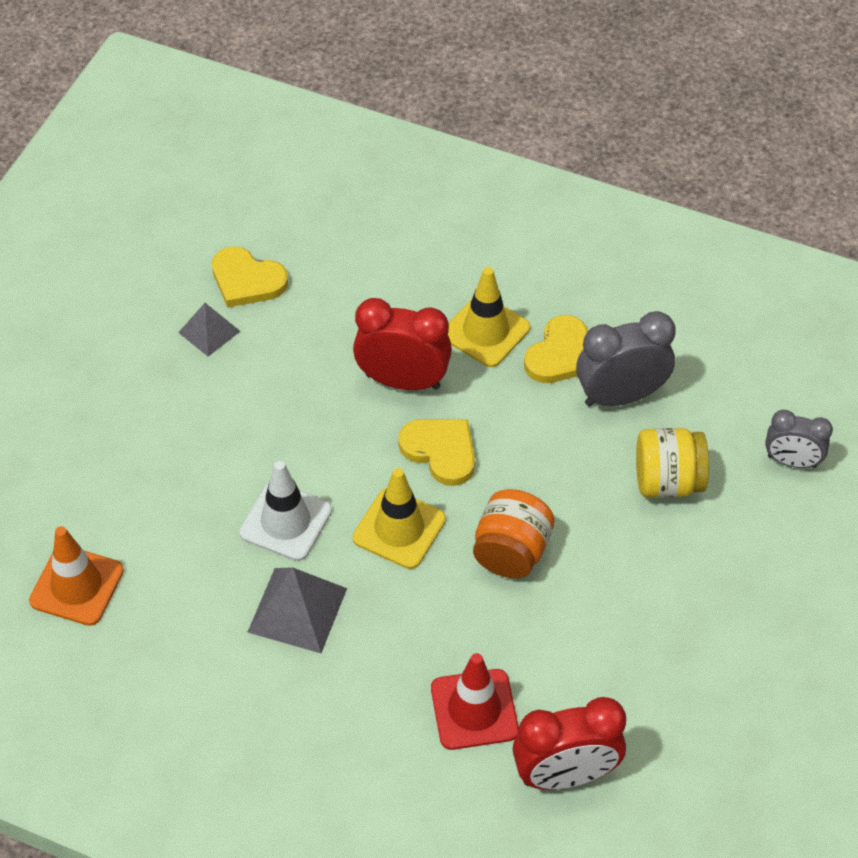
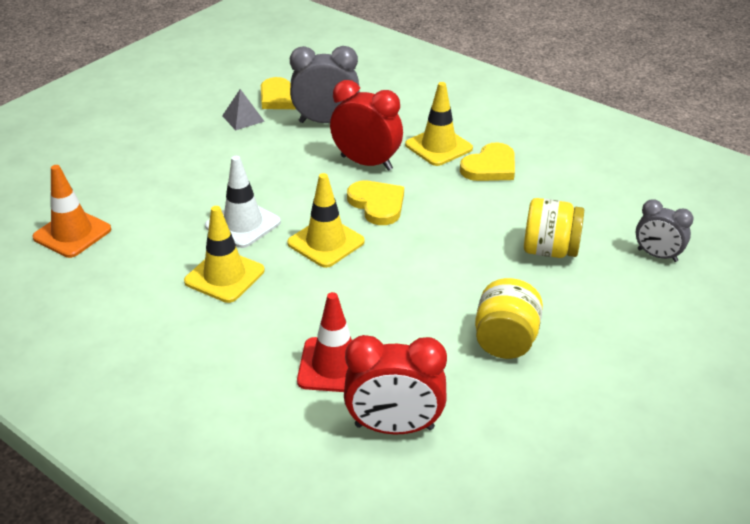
camera: 15 degrees right, 15 degrees down
(297, 610) = (224, 276): grey pyramid -> yellow traffic cone
(511, 552) = (407, 271): orange jar -> none
(621, 396) = (528, 196): grey clock -> grey clock (326, 121)
(651, 630) = (505, 340): none -> yellow jar

